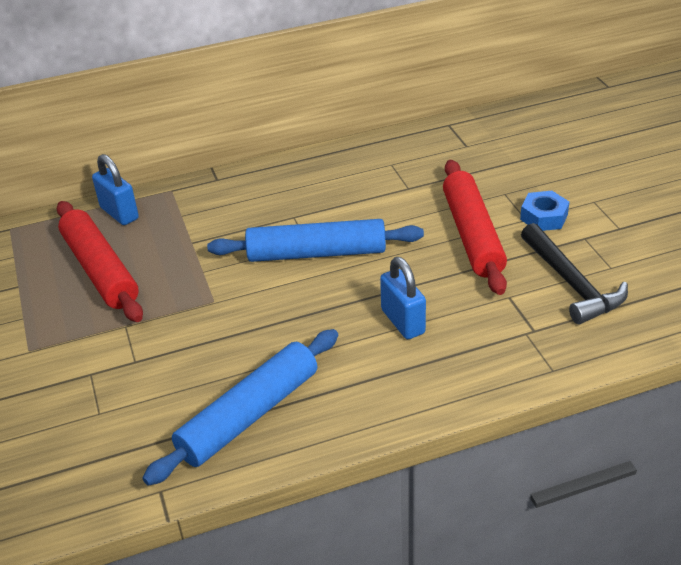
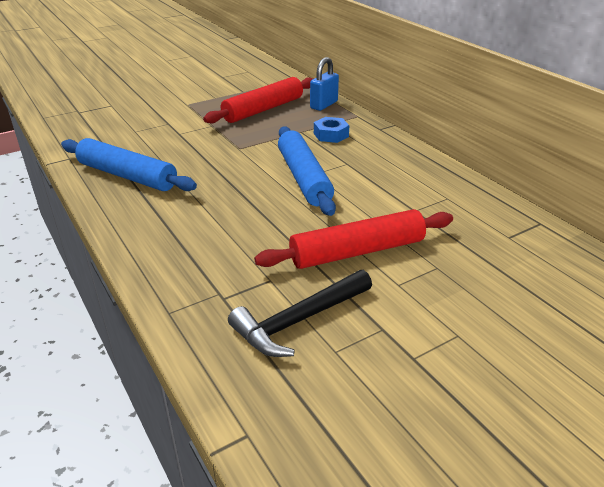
camera: 75 degrees right, 5 degrees down
(402, 321) = (227, 225): blue padlock -> none
(543, 217) = (407, 296): blue nut -> blue nut (331, 135)

